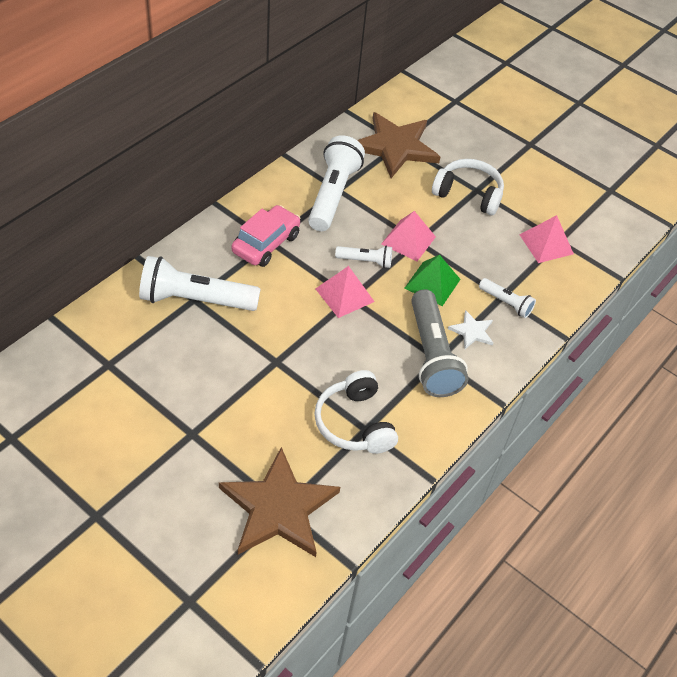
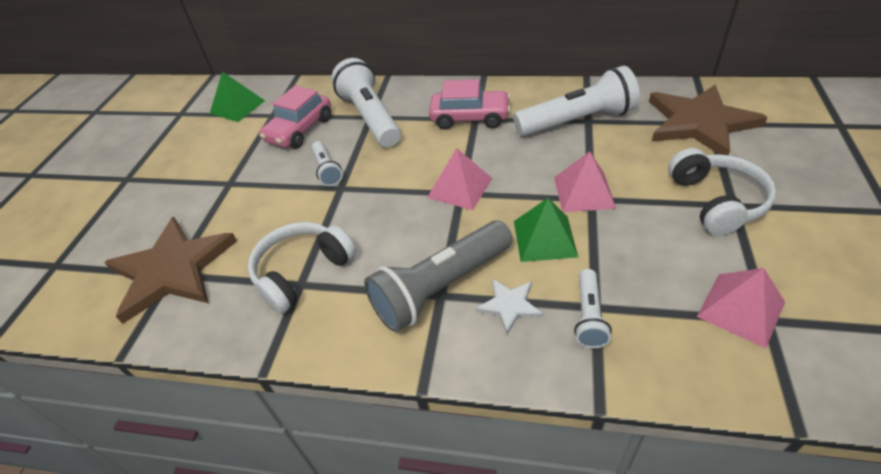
camera: 70 degrees right, 5 degrees down
(58, 386) = (237, 107): none -> green pyramid
(160, 354) = (300, 130): none -> pink car
(365, 261) = (518, 179): white flashlight -> white flashlight (327, 170)

